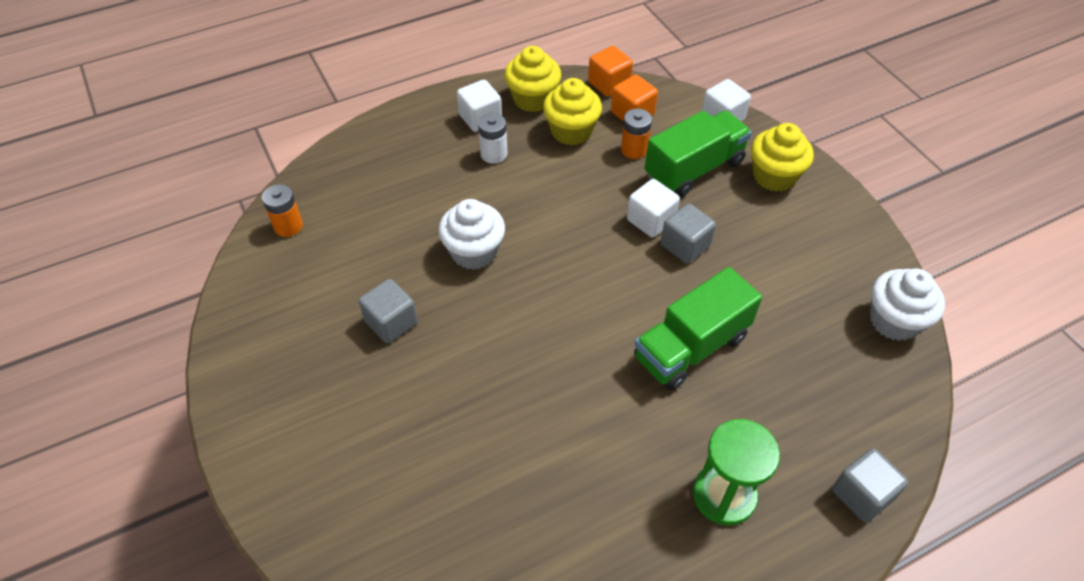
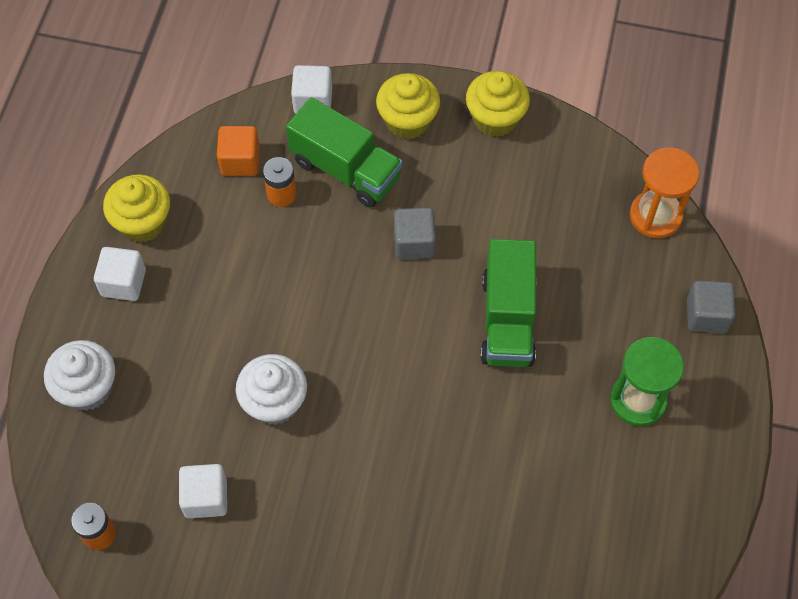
camera: 50 degrees left, 10 degrees up
(391, 322) = (289, 519): grey cube -> none
(494, 154) = (178, 305): white battery -> none
(571, 131) = (213, 223): yellow cupcake -> yellow cupcake (495, 118)
(609, 84) = (187, 149): orange cube -> none
(650, 220) = (367, 245): white cube -> white cube (206, 498)
(694, 169) = (345, 169): green truck -> green truck turned 120 degrees clockwise
(894, 321) = (603, 169): white cupcake -> white cupcake (87, 388)
(902, 388) = (655, 216): none -> orange hourglass

